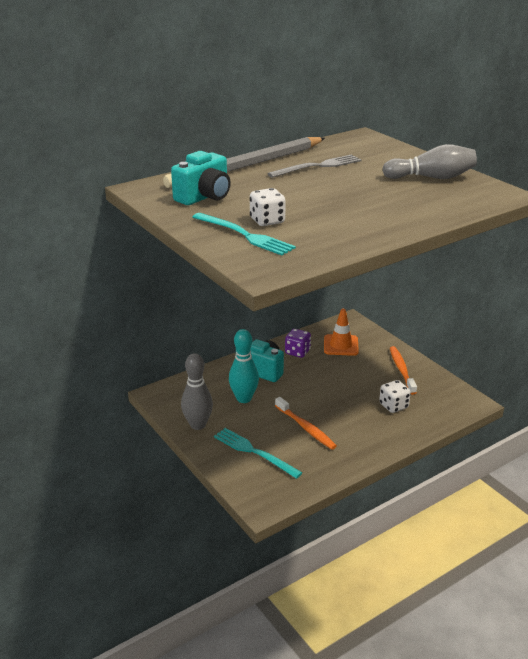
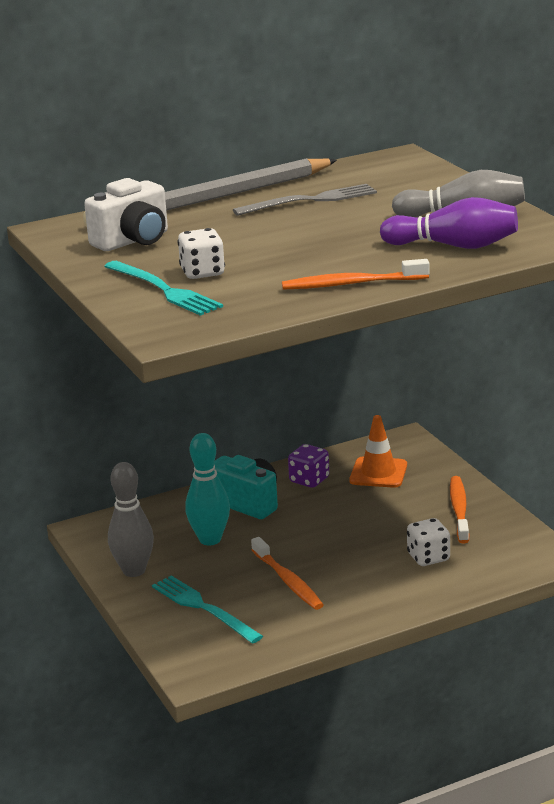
camera: 10 degrees right, 5 degrees down
(204, 197) = (133, 241): turquoise camera -> white camera
(381, 228) = (351, 284): none -> orange toothbrush
(437, 199) = (454, 246): none -> purple bowling pin

